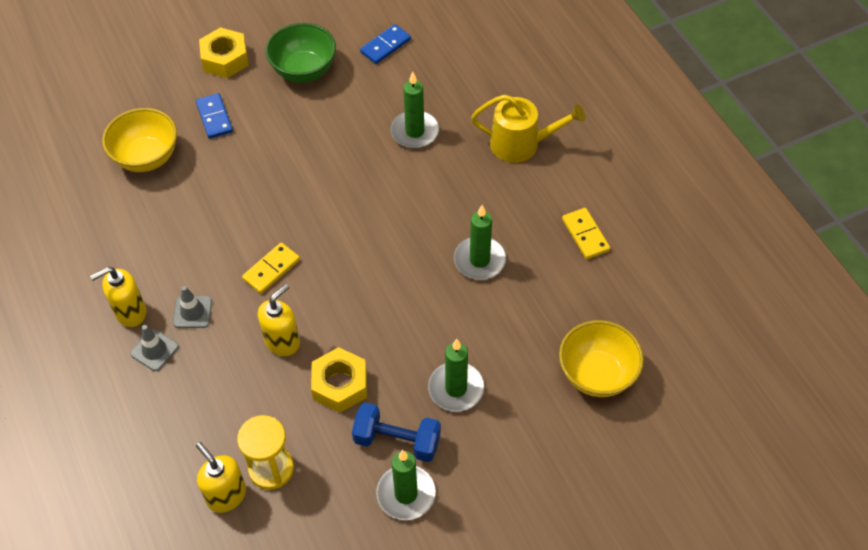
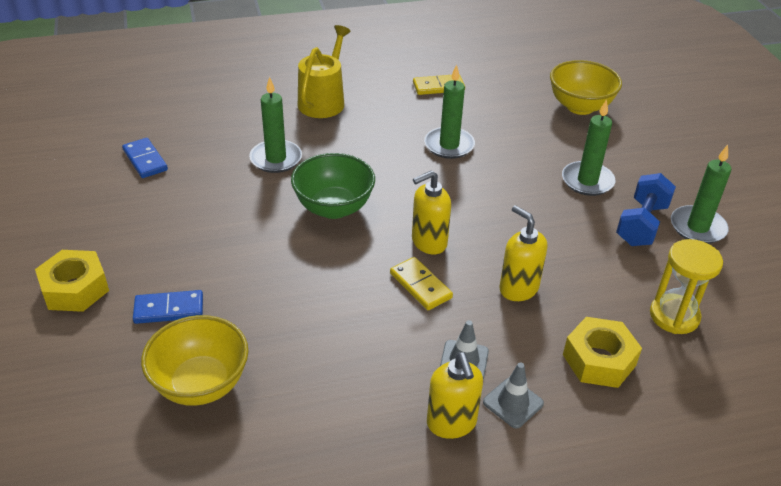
camera: 80 degrees left, 15 degrees down
(226, 495) = (708, 356): yellow soap dispenser -> yellow soap dispenser (428, 242)
(304, 70) = (140, 224): green bowl -> green bowl (333, 208)
(340, 385) = (576, 253): yellow nut -> yellow nut (599, 360)

